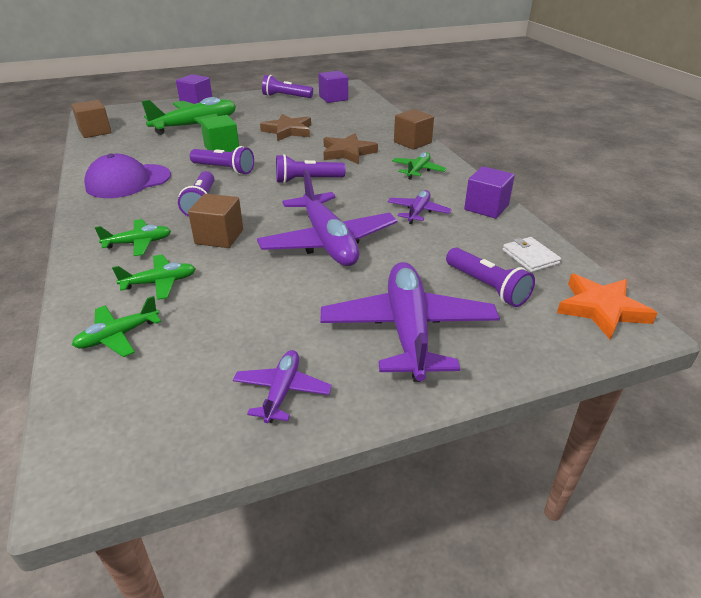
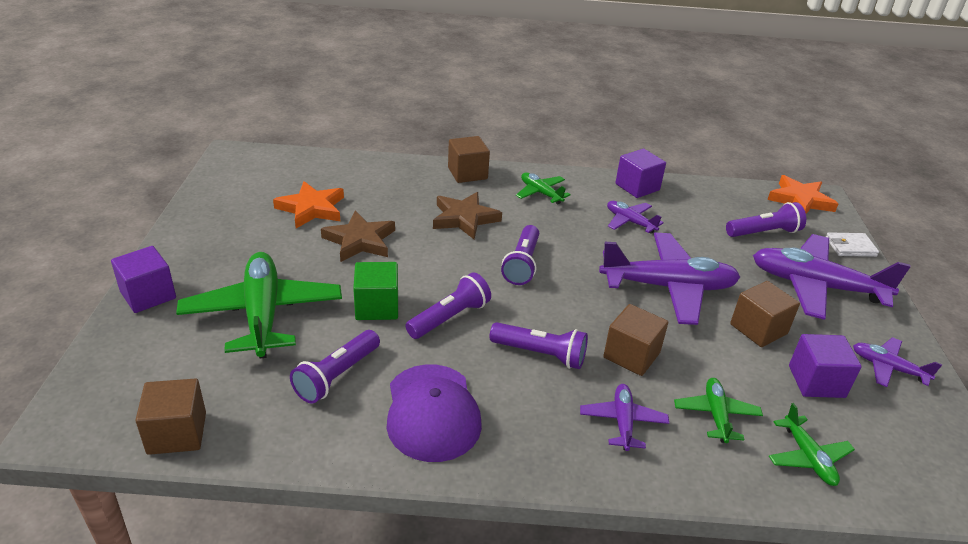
camera: 70 degrees left, 0 degrees up
(138, 243) = (622, 422): green plane -> purple plane
(286, 97) = (222, 210): purple flashlight -> purple flashlight (337, 376)
(297, 296) = (758, 329): none -> brown cube
(311, 113) = (311, 208): none -> orange star
(333, 98) = (272, 178): purple cube -> purple cube (816, 381)
(530, 257) = (726, 199): white wallet -> white wallet (850, 247)

